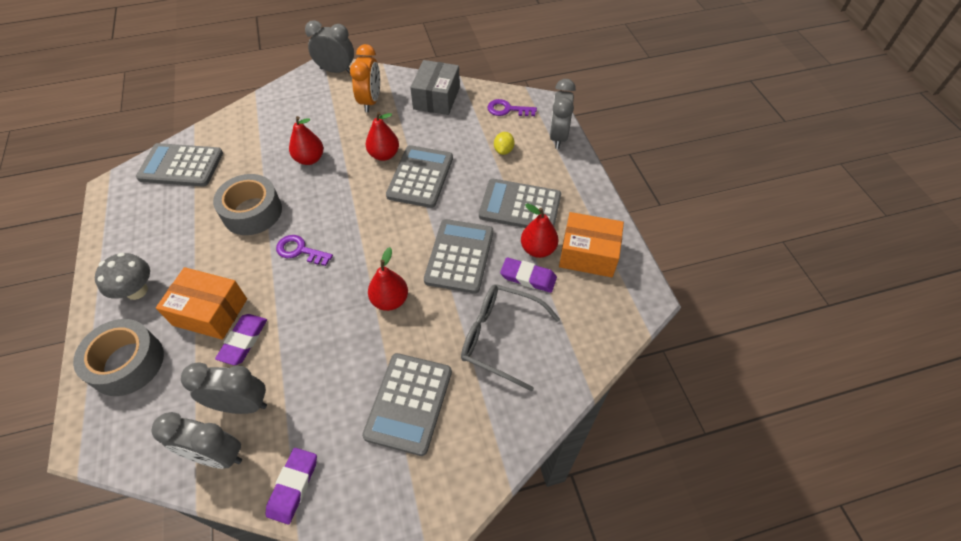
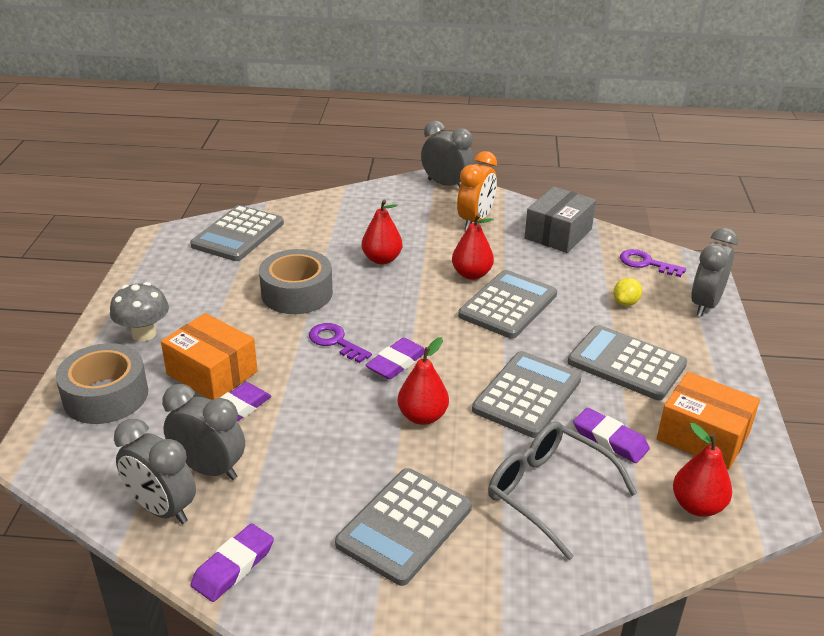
camera: 20 degrees right, 20 degrees down
(181, 165) = (238, 234): grey calculator -> grey calculator turned 90 degrees counterclockwise
(354, 256) = (396, 362): none -> purple eraser
(538, 249) = (634, 414): red pear -> red pear (697, 506)

